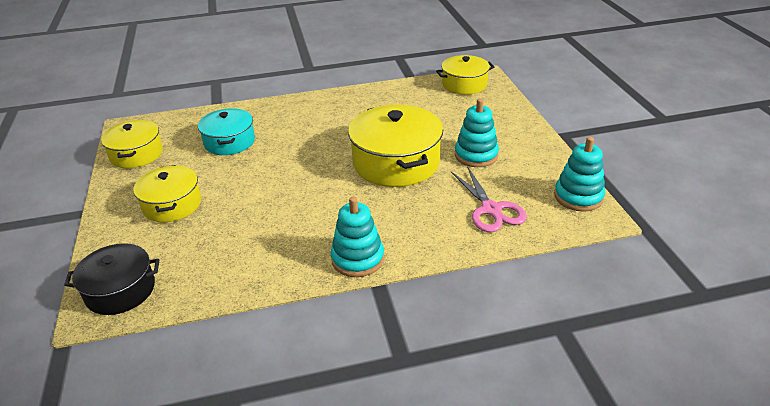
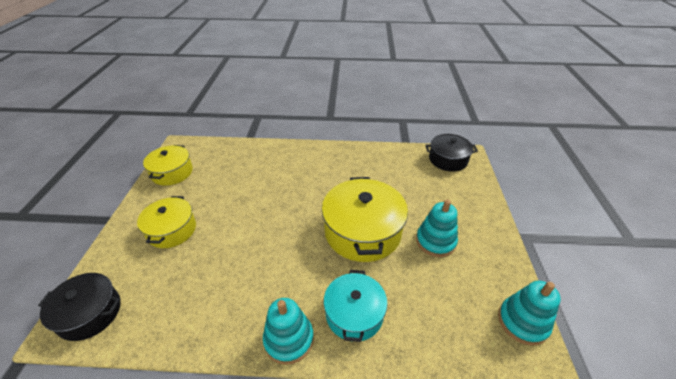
camera: 15 degrees right, 5 degrees up
(229, 142) = (242, 176): turquoise pot -> turquoise pot (354, 314)
(464, 84) = (448, 159): yellow pot -> black pot
(491, 209) = (430, 313): pink scissors -> none

